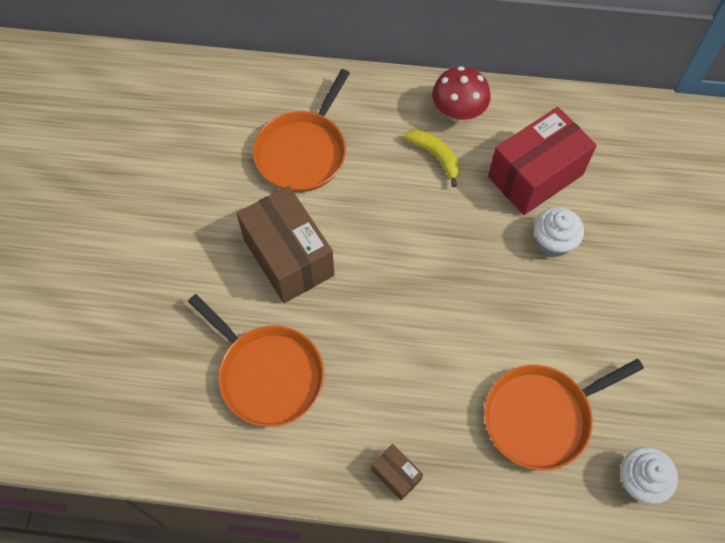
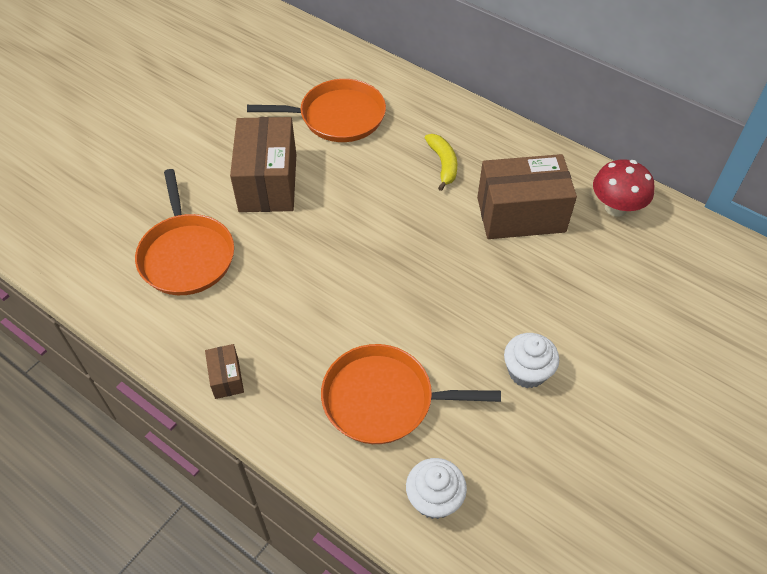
camera: 30 degrees right, 10 degrees down
(303, 152) = (337, 116): orange pan -> orange pan turned 150 degrees counterclockwise
(458, 112) = (487, 141): red mushroom -> red mushroom (616, 207)
(535, 175) = (521, 214): red box -> brown box
(553, 242) = (498, 271): white cupcake -> white cupcake (527, 372)

